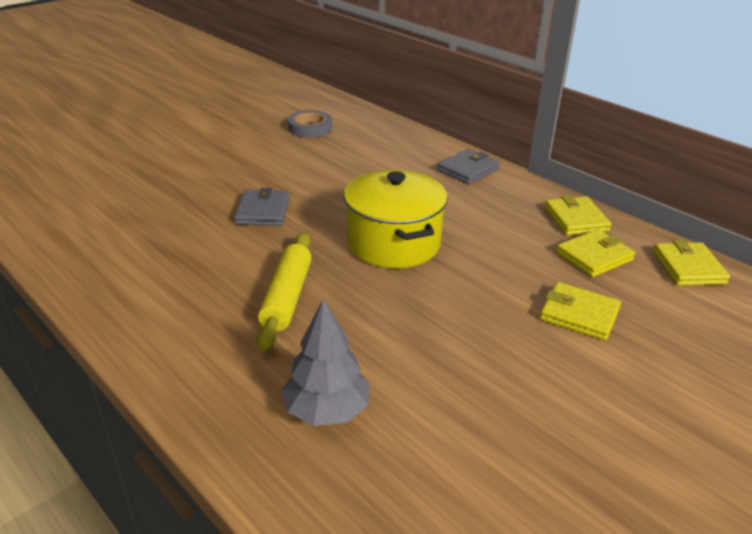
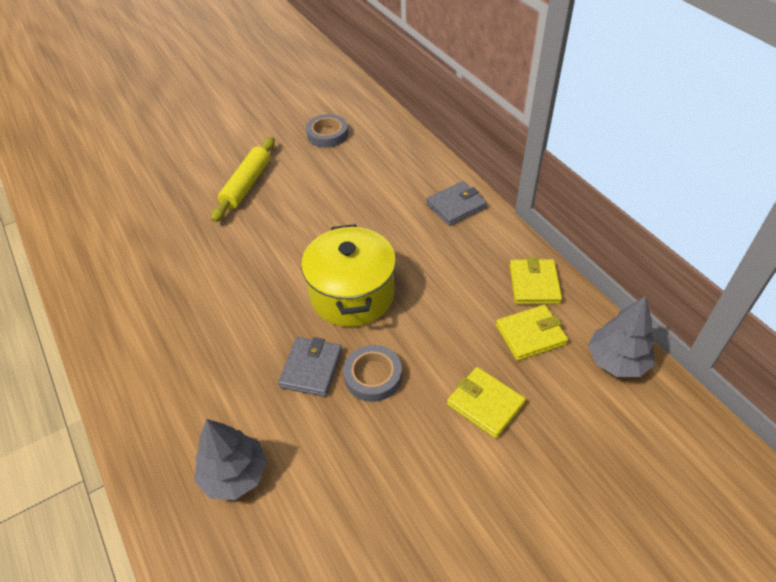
camera: 15 degrees right, 15 degrees up
(263, 211) = (252, 241): grey wallet -> grey wallet (311, 368)
(287, 297) = (241, 347): yellow rolling pin -> yellow rolling pin (247, 185)
(448, 305) = (373, 376): none -> grey tape
(688, 267) = (617, 361): yellow wallet -> grey tree

